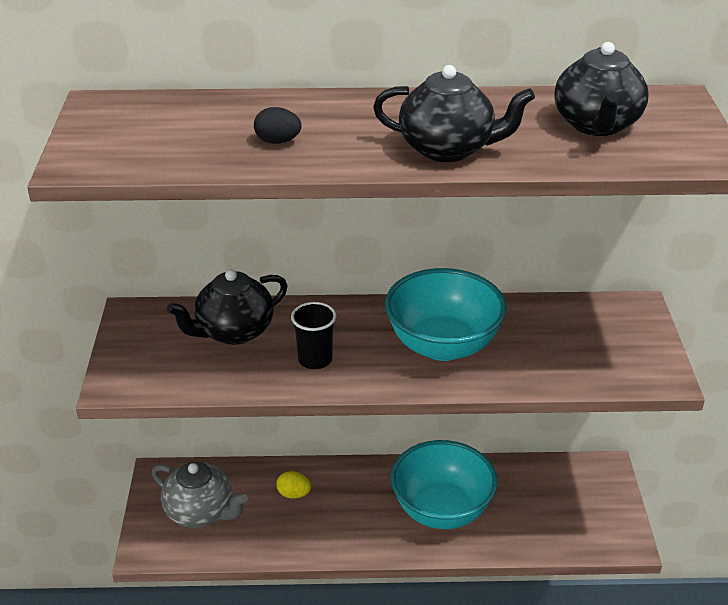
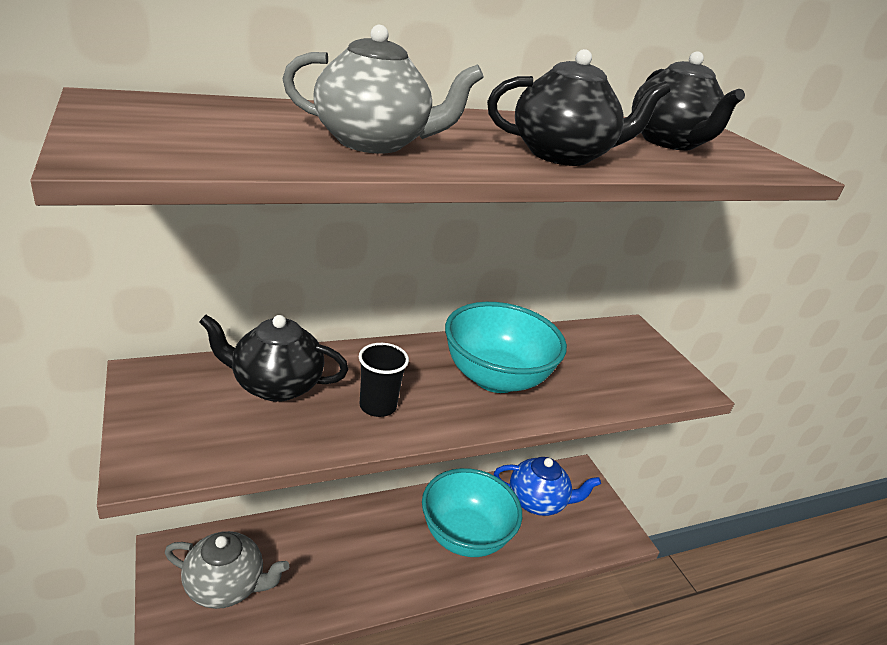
camera: 25 degrees left, 5 degrees down
(233, 332) = (275, 385): black teapot -> black teapot turned 60 degrees clockwise
(278, 141) = (373, 143): black egg -> grey teapot
(293, 494) = (320, 546): yellow egg -> none
(539, 491) = (537, 501): none -> blue teapot

